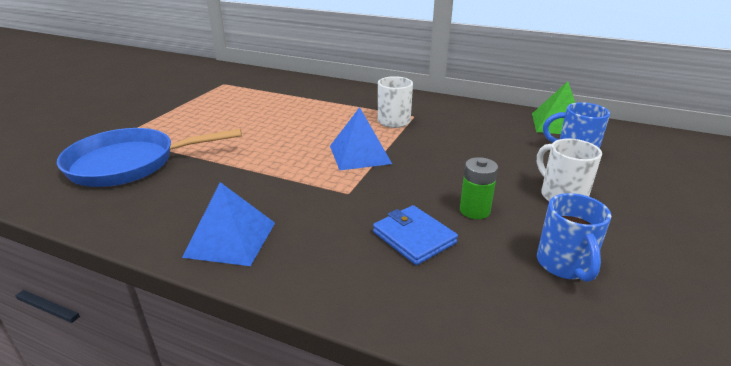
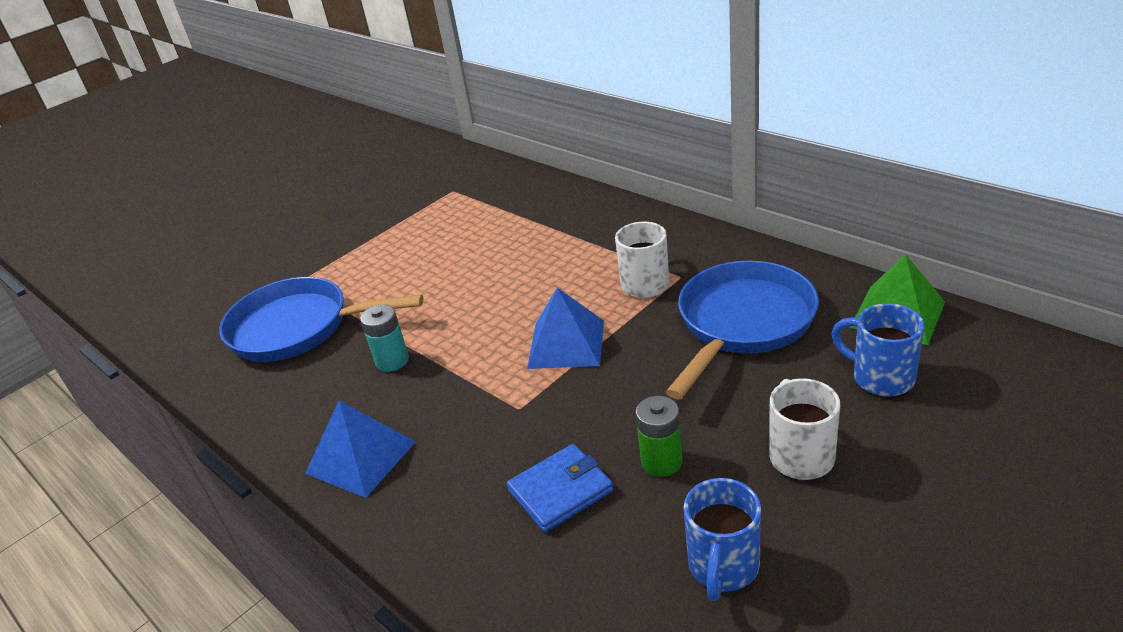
camera: 25 degrees right, 5 degrees up
(226, 176) = (392, 361): none -> turquoise battery
(414, 237) = (560, 491): blue wallet -> blue wallet turned 75 degrees clockwise
(471, 135) = (742, 323): none -> blue pan

